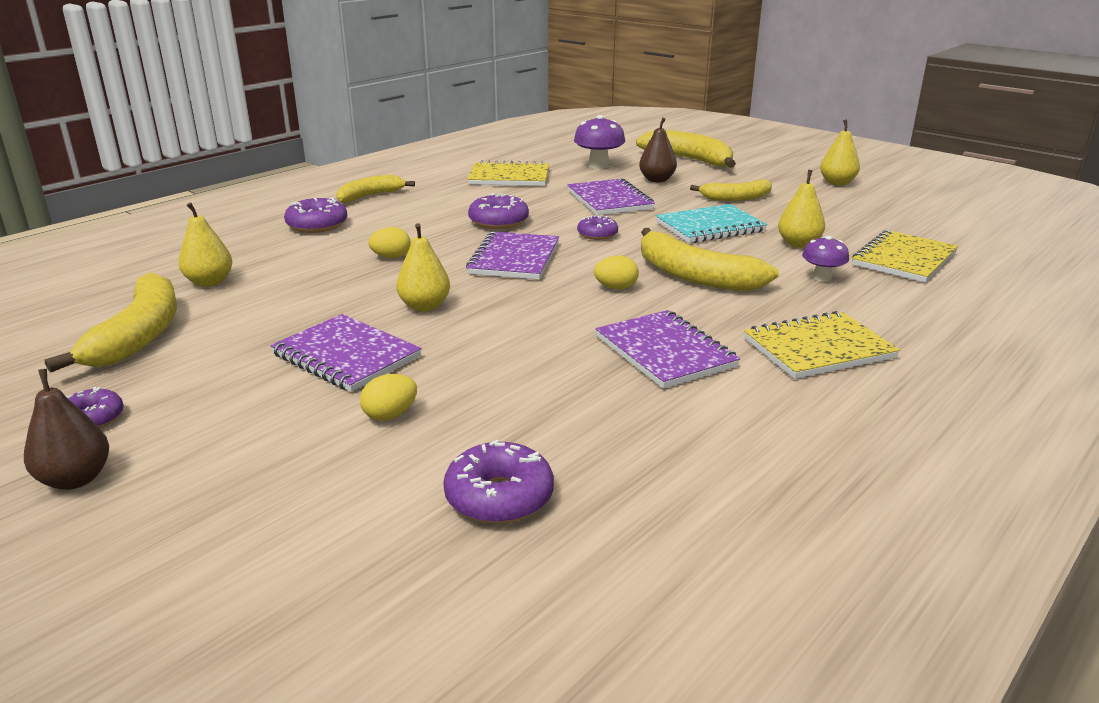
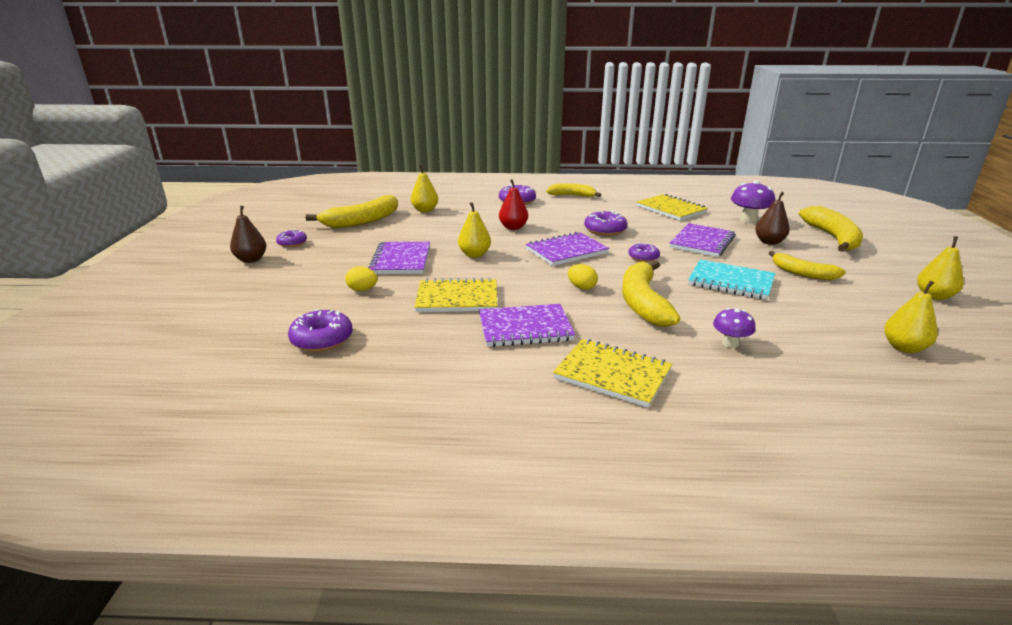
camera: 50 degrees right, 0 degrees up
(391, 257) = (513, 227): yellow egg -> red pear
(665, 352) = (525, 328): purple notebook -> purple notebook turned 60 degrees clockwise
(798, 244) = (771, 318): yellow pear -> yellow pear (904, 348)
(903, 259) = (838, 366): yellow notebook -> yellow notebook (457, 298)

